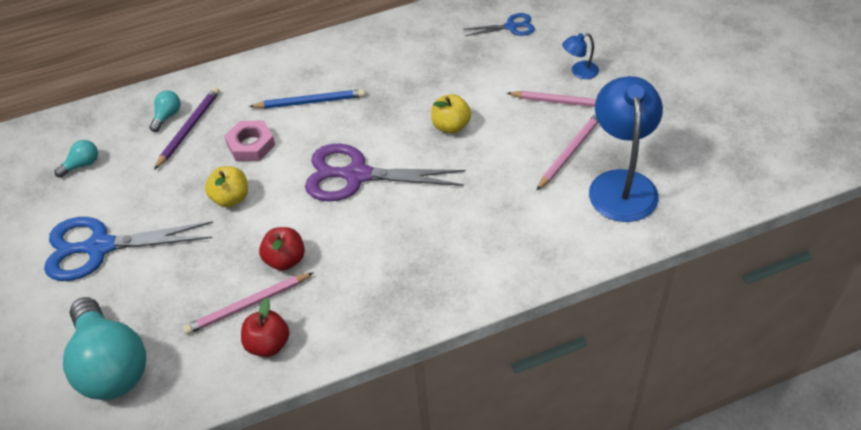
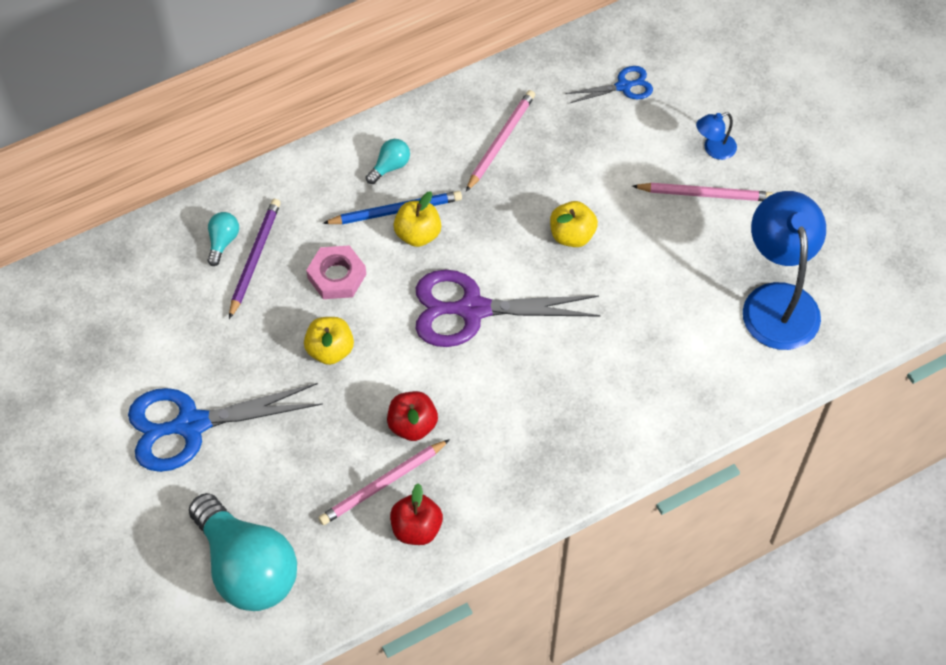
camera: 10 degrees left, 10 degrees up
(82, 165) = (136, 317): turquoise light bulb -> turquoise light bulb (390, 166)
(324, 119) = (418, 234): none -> yellow apple
(570, 152) = (715, 262): pink pencil -> pink pencil (500, 141)

